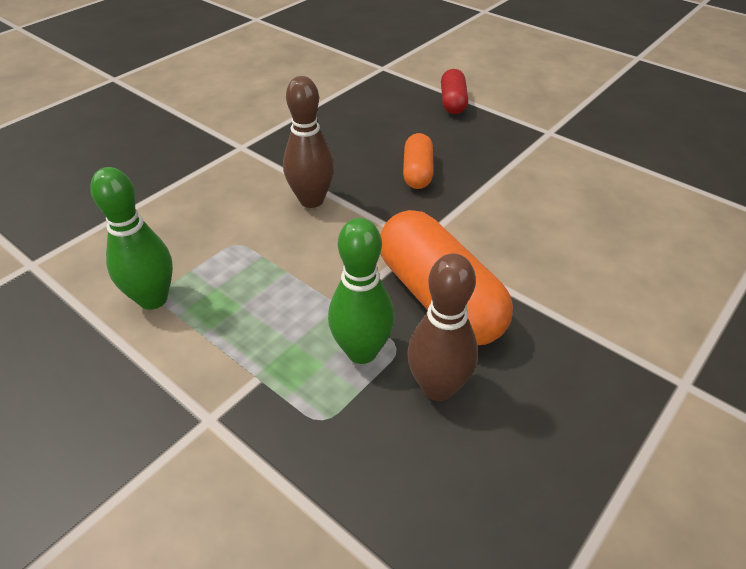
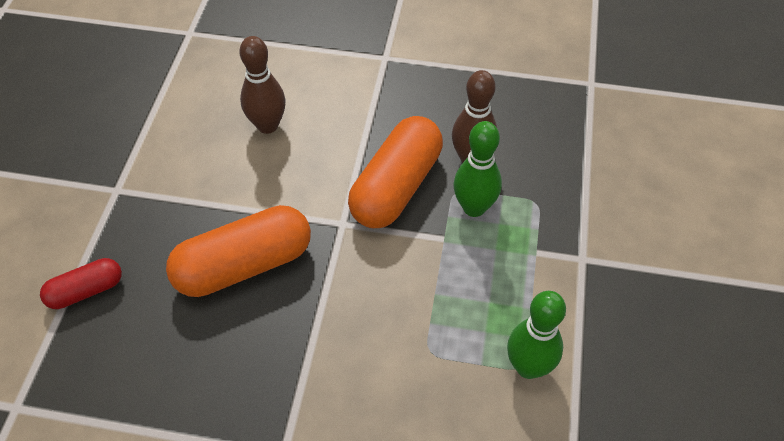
camera: 120 degrees left, 10 degrees up
(311, 200) = (336, 328): brown bowling pin -> brown bowling pin (267, 125)
(417, 172) = (244, 265): orange capsule -> orange capsule, size x1.86

